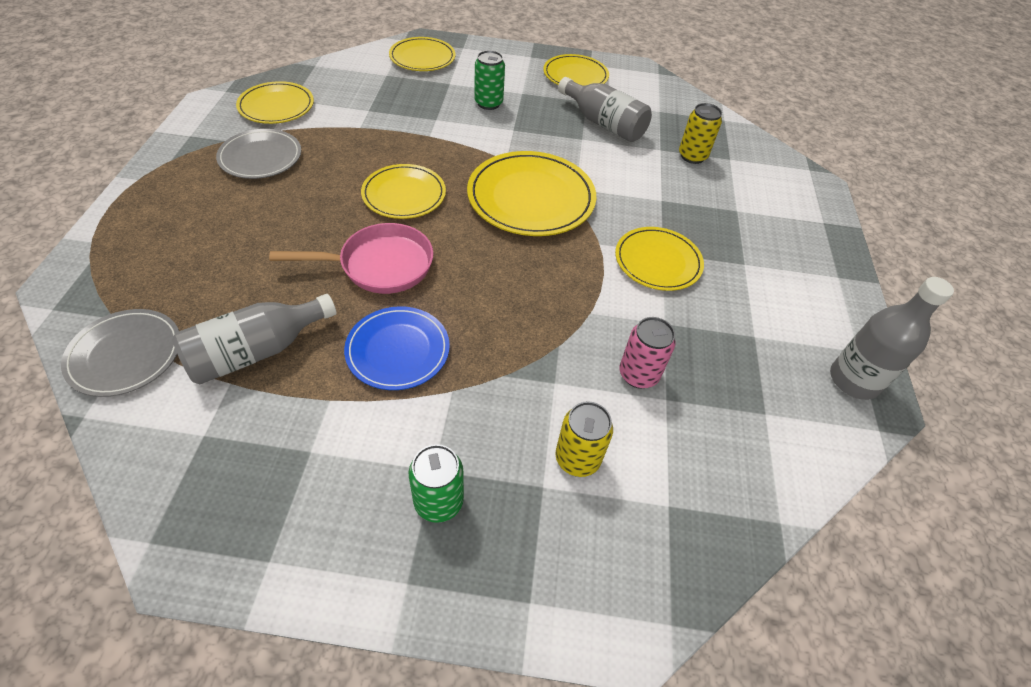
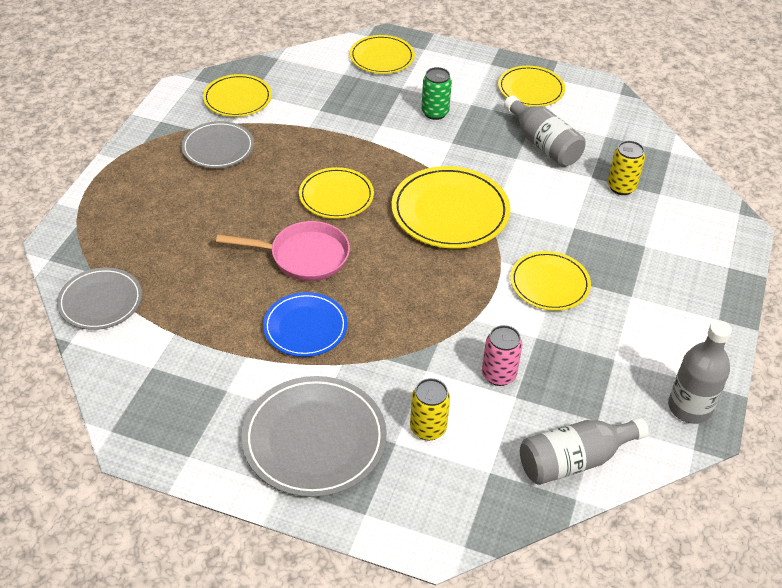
camera: 15 degrees right, 5 degrees down
(257, 351) = (196, 312): grey bottle -> grey bottle (574, 460)
(438, 501) = (314, 439): green can -> grey plate

